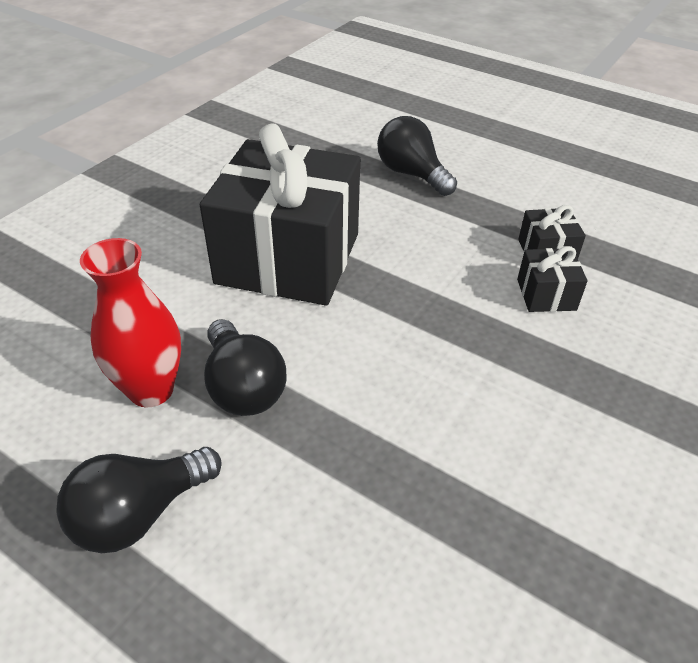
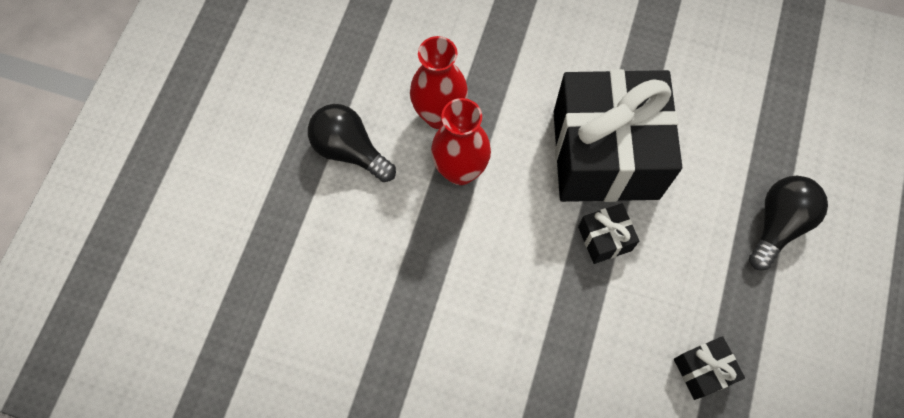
camera: 75 degrees right, 25 degrees up
(243, 387) = (460, 170): black light bulb -> red vase
(546, 294) = (640, 375): black gift -> black gift (604, 238)

